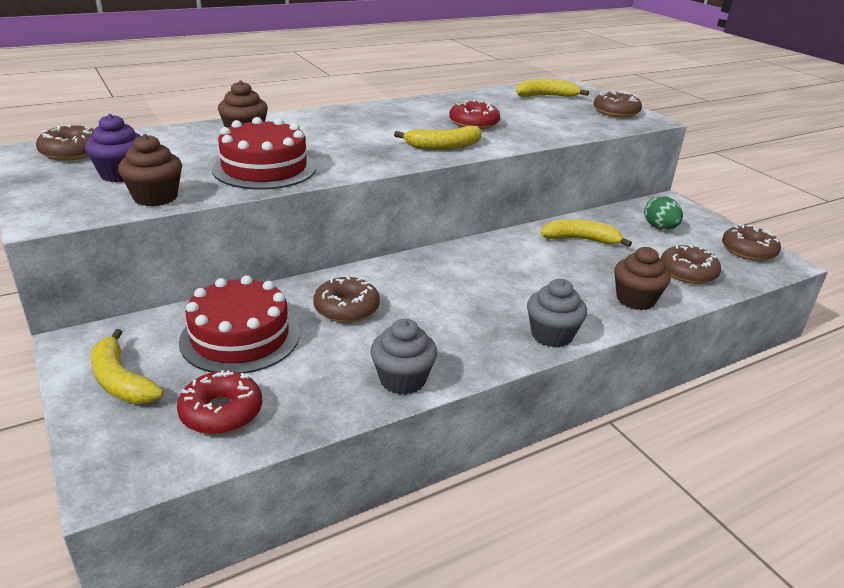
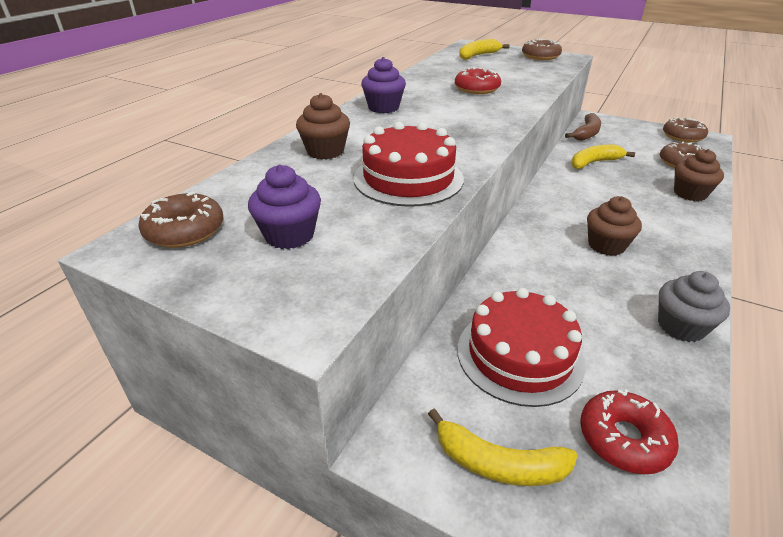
camera: 30 degrees left, 5 degrees up
(155, 197) = (373, 246): brown cupcake -> brown cupcake (606, 245)
(346, 308) = (550, 285): brown donut -> none
(355, 116) = (383, 107): none -> purple cupcake
(443, 146) = (496, 113): yellow banana -> none
(552, 335) = (695, 241): grey cupcake -> none
(627, 213) = (586, 133): none -> brown banana
(659, 228) = (619, 137): green egg -> none

